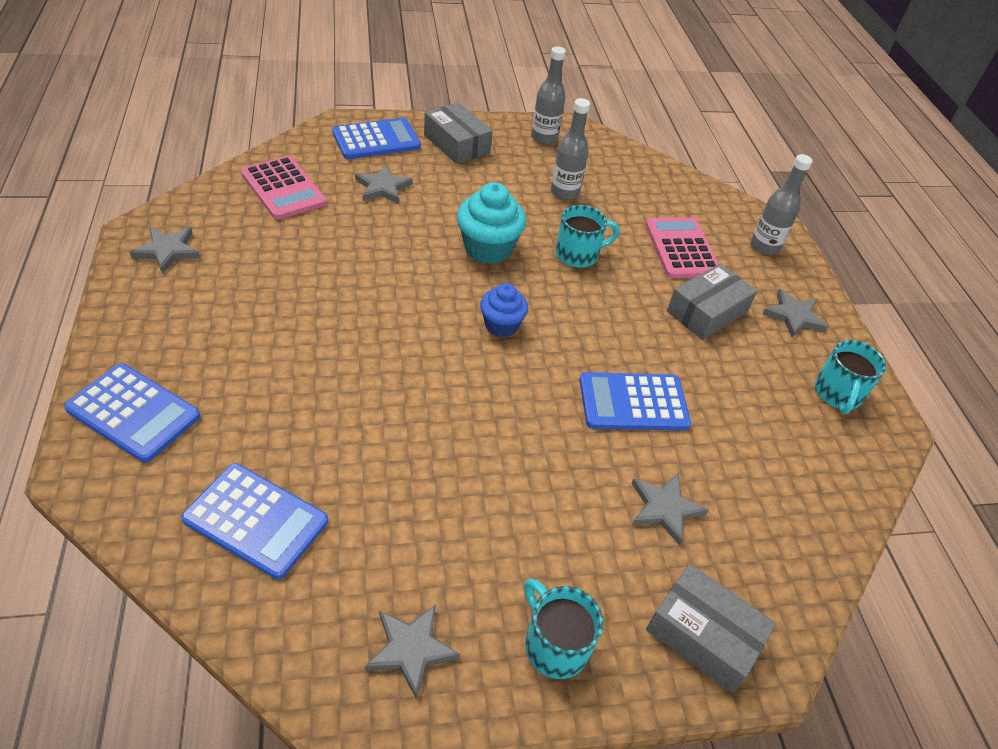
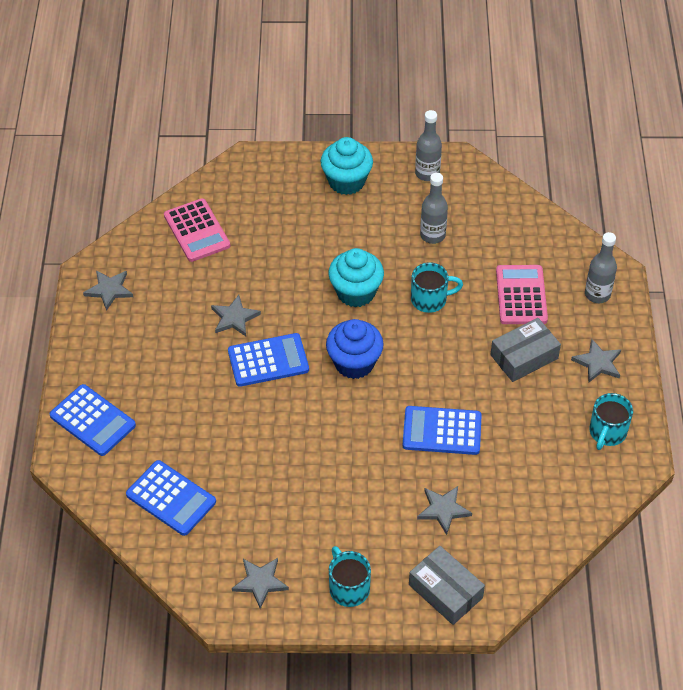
camera: 15 degrees right, 5 degrees up
(376, 140) = (277, 178): blue calculator -> blue calculator (268, 361)
(383, 187) = (277, 229): grey star -> grey star (234, 318)
(457, 144) = (346, 181): grey box -> turquoise cupcake
(501, 325) = (354, 363): blue cupcake -> blue cupcake, size x1.56

